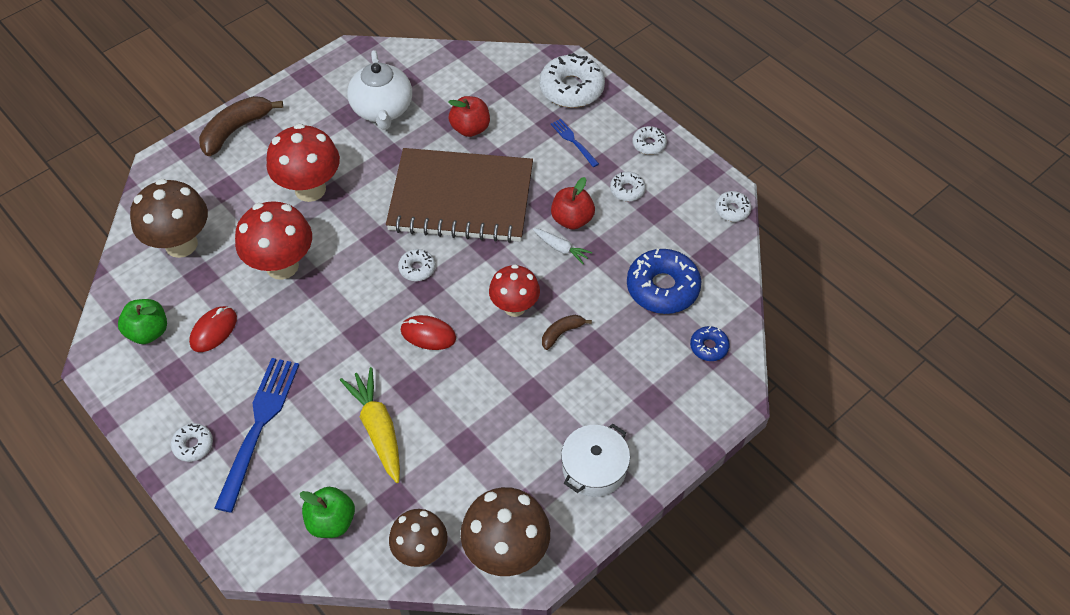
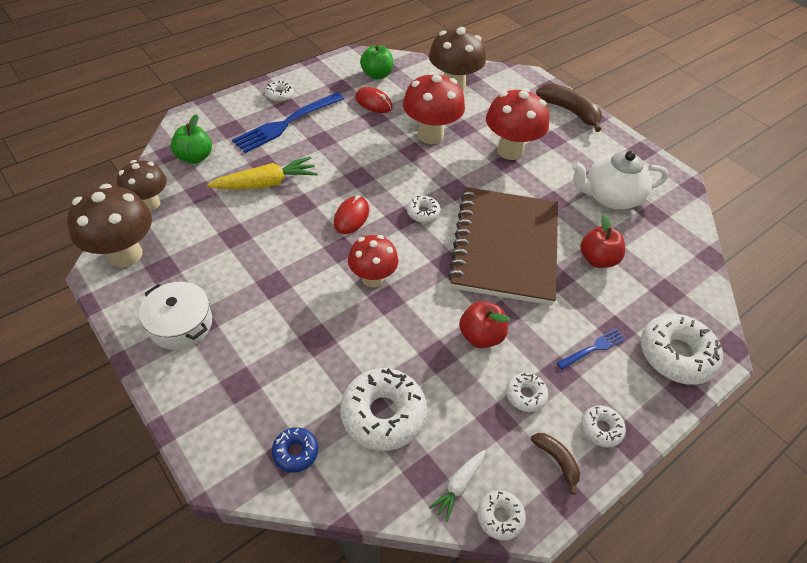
camera: 90 degrees right, 5 degrees down
(259, 426) = (286, 124): blue fork -> blue fork turned 120 degrees clockwise
(561, 248) = (442, 322): white carrot -> white carrot (458, 485)
(561, 333) = (337, 313): brown banana -> brown banana (556, 460)
(662, 288) = (383, 414): blue donut -> white donut

